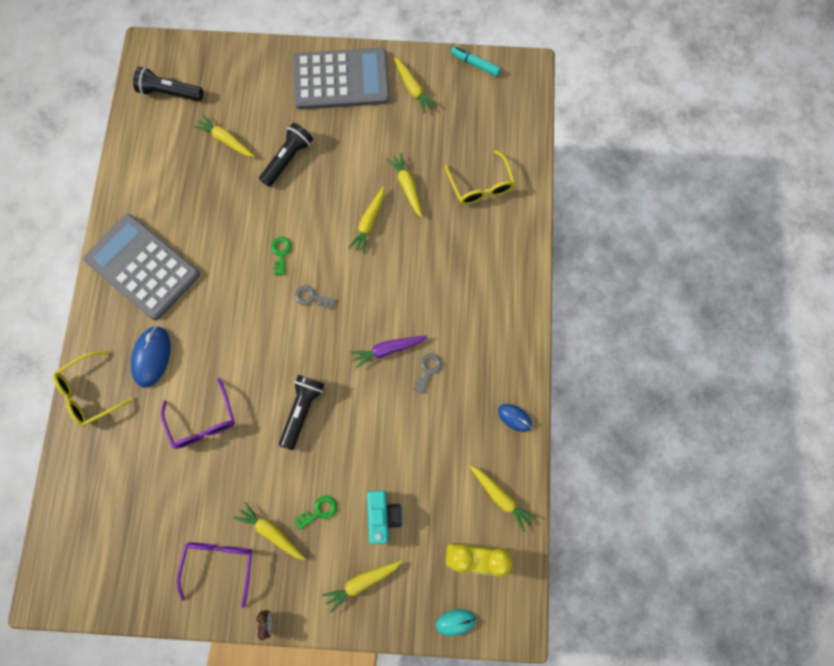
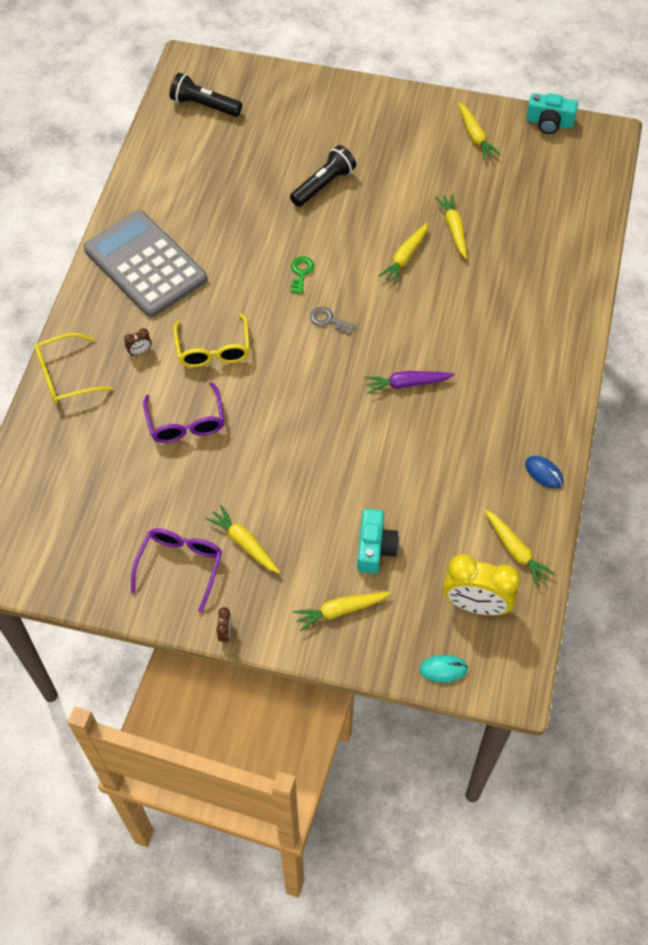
camera: 10 degrees right, 15 degrees down
(152, 357) = (140, 351): blue mouse -> brown clock
(226, 140) = (258, 158): yellow carrot -> none
(302, 411) = (299, 429): black flashlight -> none
(319, 511) = (302, 531): green key -> none
(341, 80) = (395, 118): grey calculator -> none
(428, 370) = (450, 411): grey key -> none
(475, 64) = (549, 122): turquoise marker -> turquoise camera
(481, 185) = (538, 239): yellow glasses -> yellow glasses (213, 349)

